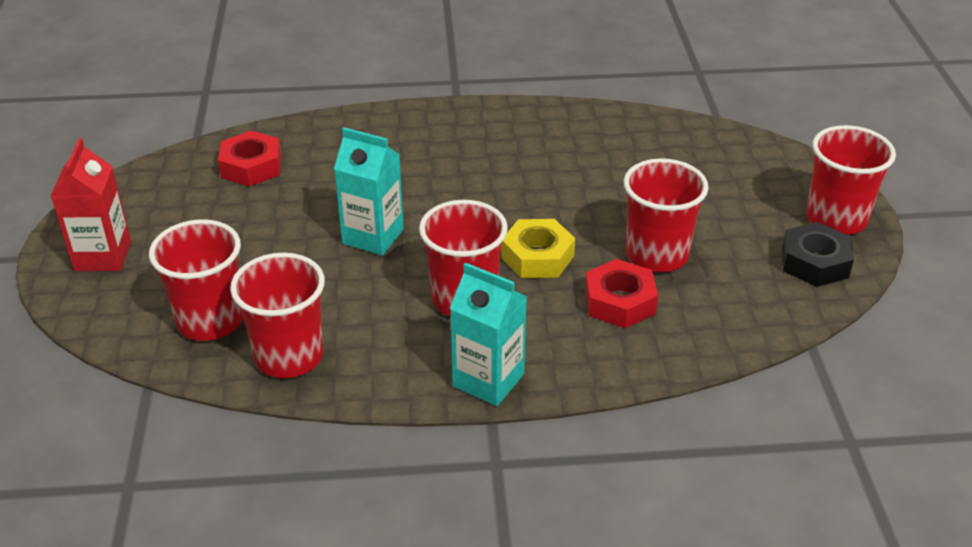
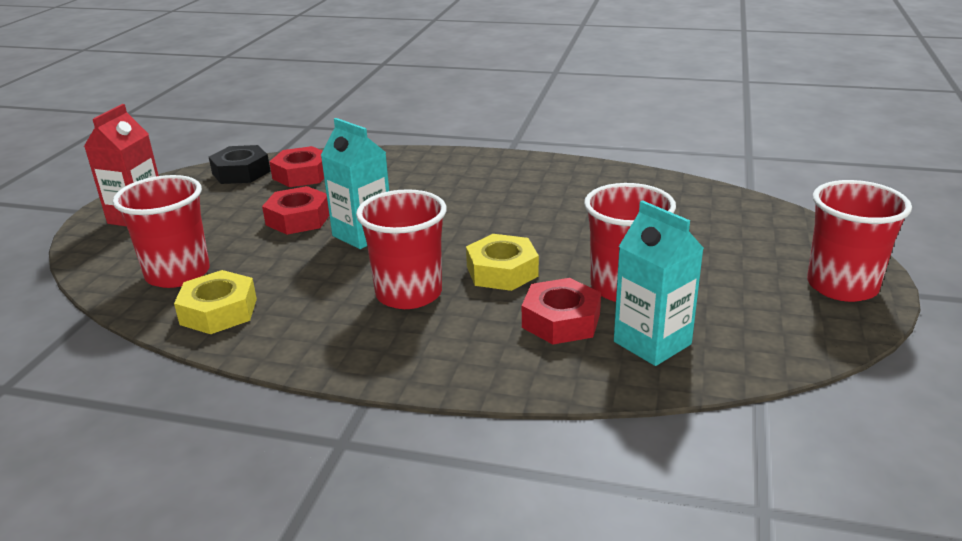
camera: 20 degrees right, 10 degrees down
(289, 356) = (218, 311): red cup -> yellow nut
(290, 228) = (298, 219): none -> red nut
(488, 380) = (383, 364): turquoise carton -> turquoise carton (652, 343)
(815, 262) = (798, 321): black nut -> black nut (241, 172)

